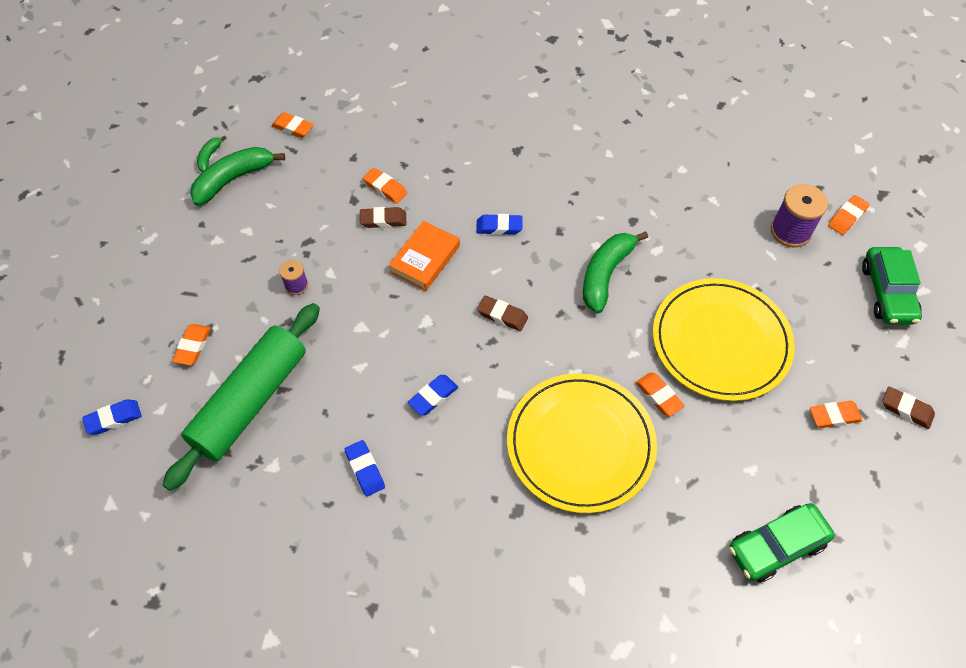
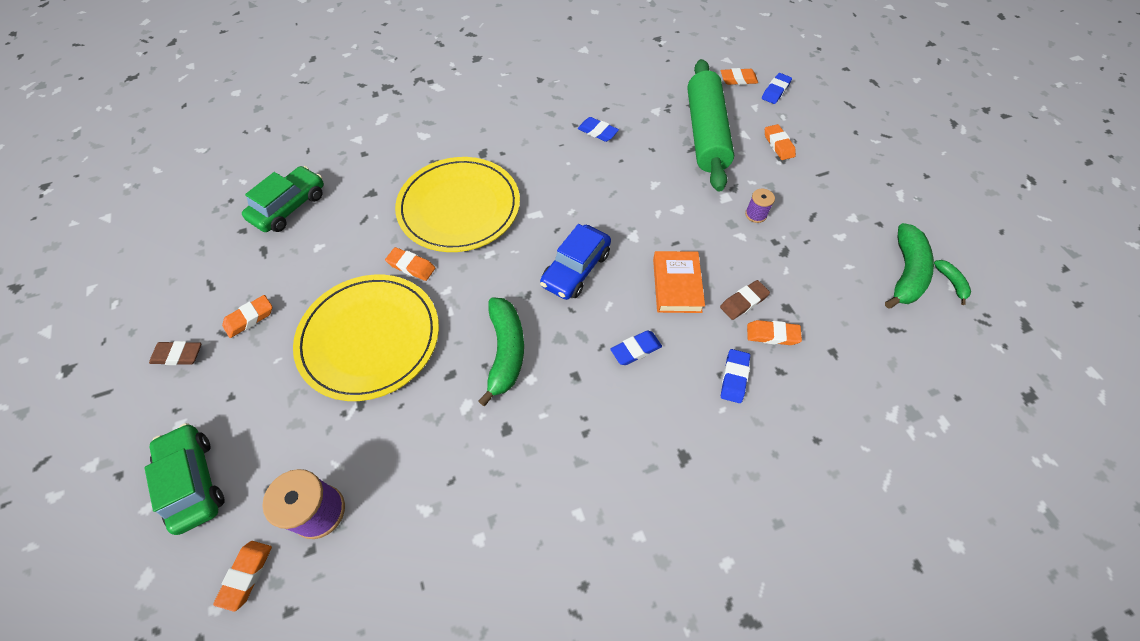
camera: 150 degrees right, 0 degrees up
(293, 128) = (922, 354): orange eraser -> orange eraser (738, 79)
(433, 396) = (586, 189): blue eraser -> blue eraser (734, 377)
(502, 315) = (576, 269): brown eraser -> blue car

